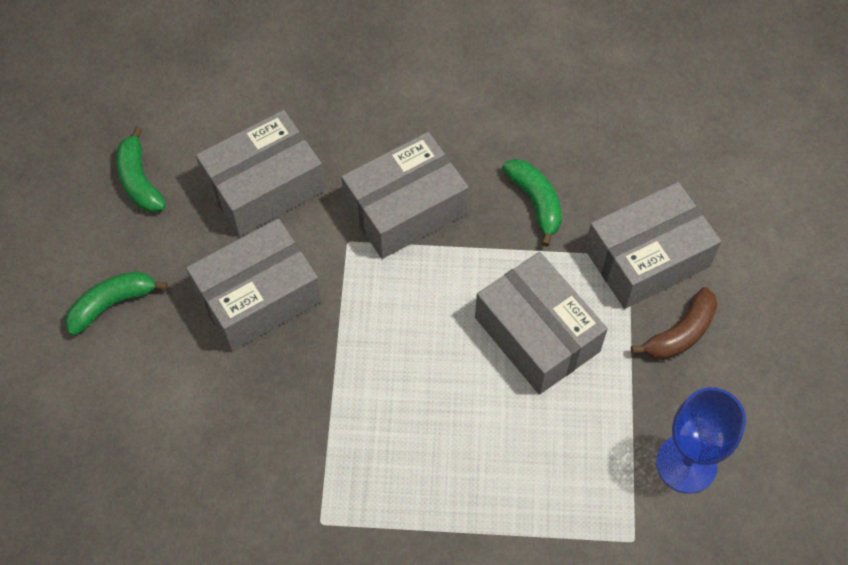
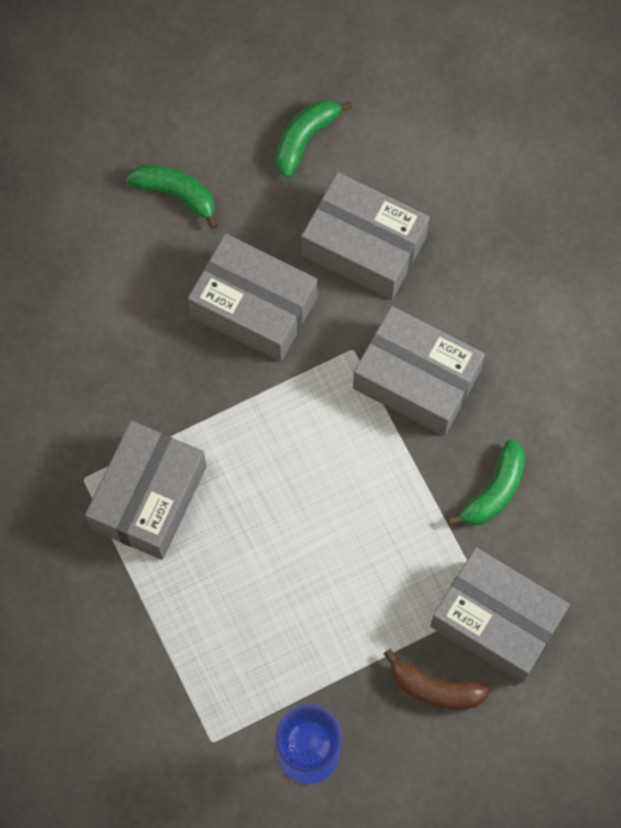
camera: 60 degrees right, 10 degrees up
(537, 334) = (358, 562): grey box -> grey box (148, 497)

